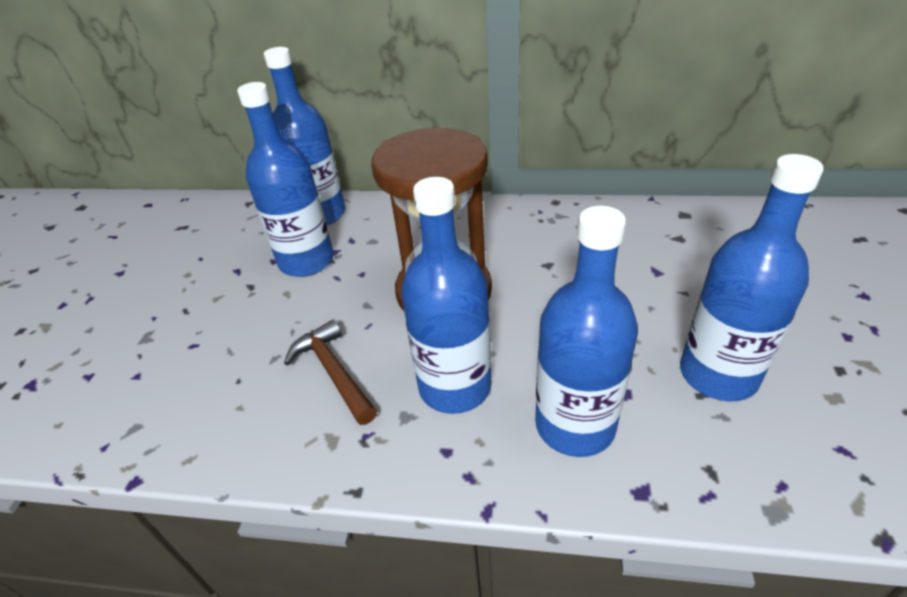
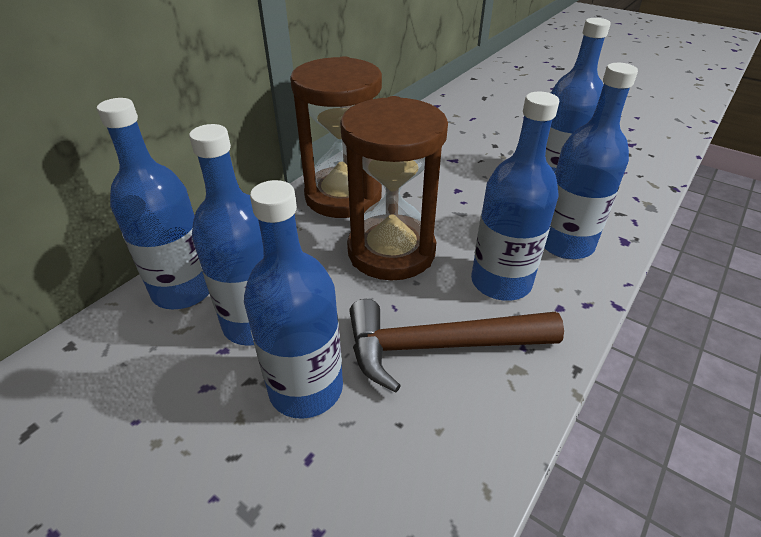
camera: 65 degrees left, 0 degrees up
(254, 315) = (306, 388): none -> blue bottle
(333, 372) = (438, 346): brown hammer -> brown hammer, size x1.59
(502, 229) = (343, 196): none -> brown hourglass

